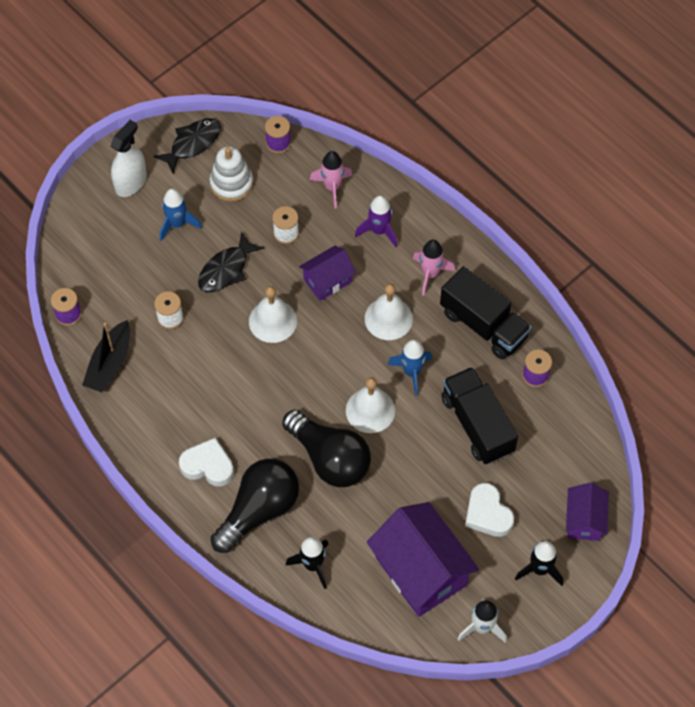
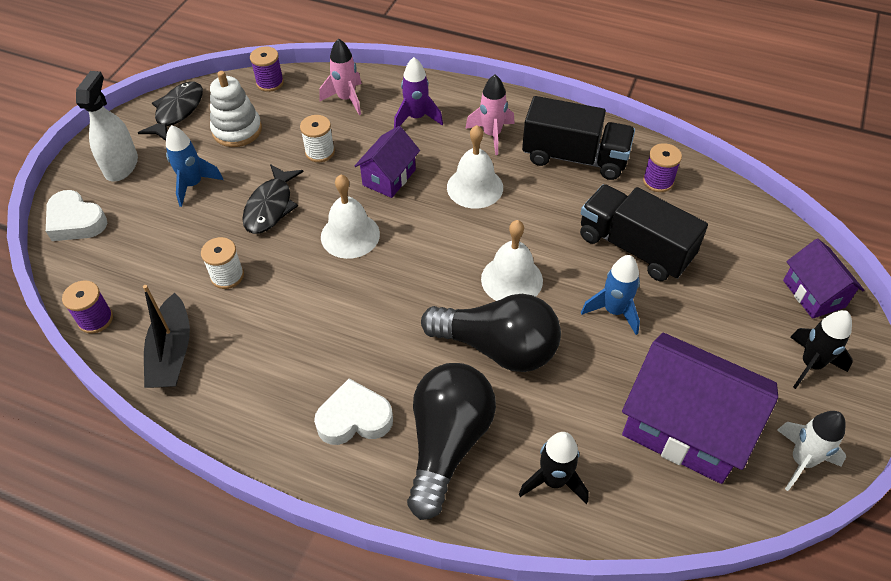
camera: 25 degrees left, 10 degrees down
(411, 372) = (532, 226): blue rocket -> blue rocket (614, 311)
(487, 514) = (711, 331): white heart -> white heart (76, 221)

